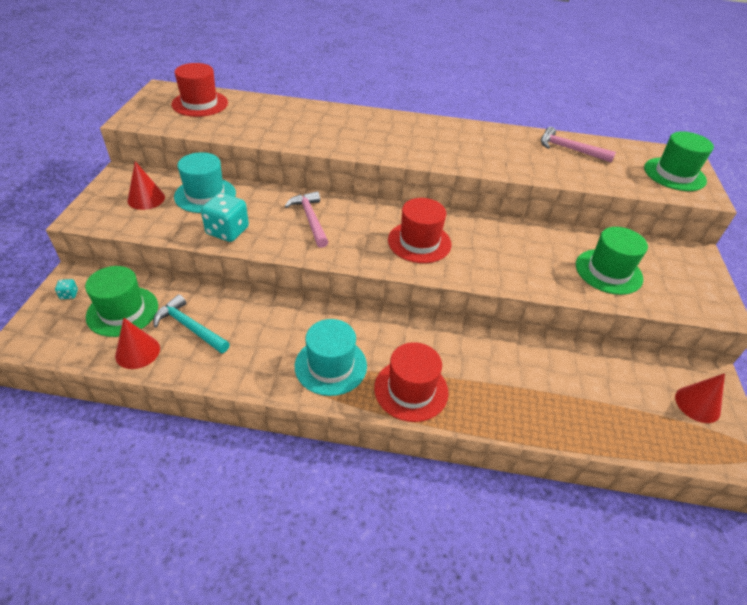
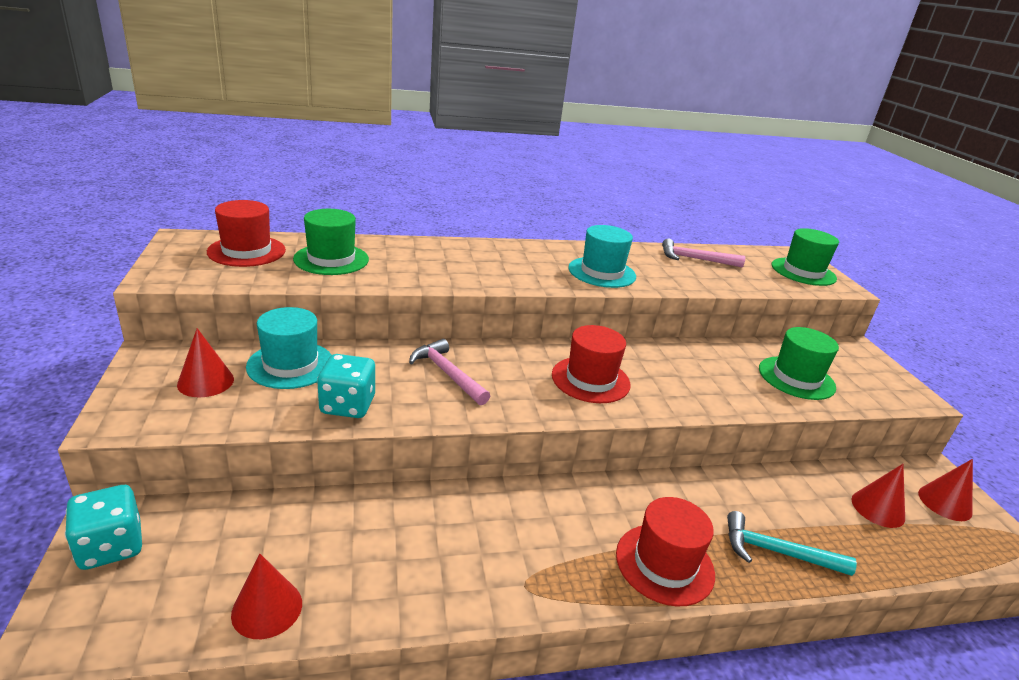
camera: 20 degrees left, 15 degrees down
(69, 294) = (111, 546): turquoise dice -> turquoise dice, size x2.27
(122, 311) = (214, 552): green hat -> green hat (331, 259)
(190, 327) = (331, 552): turquoise hammer -> turquoise hammer (777, 552)
(330, 366) = (552, 558): turquoise hat -> turquoise hat (602, 272)
(626, 394) = (878, 508): none -> red cone

